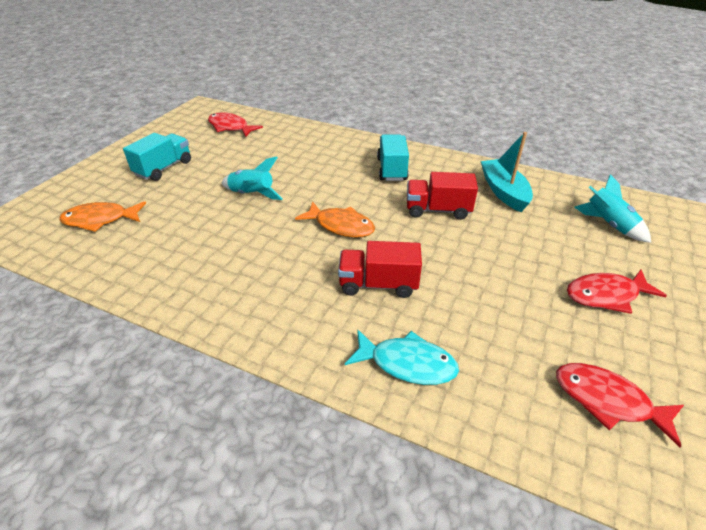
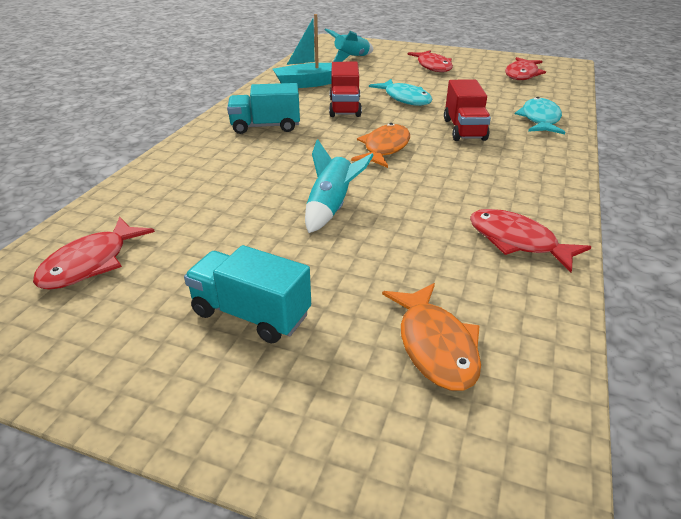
camera: 95 degrees left, 5 degrees down
(167, 273) = (517, 241): none -> red fish
(469, 253) = (405, 98): none -> turquoise fish

